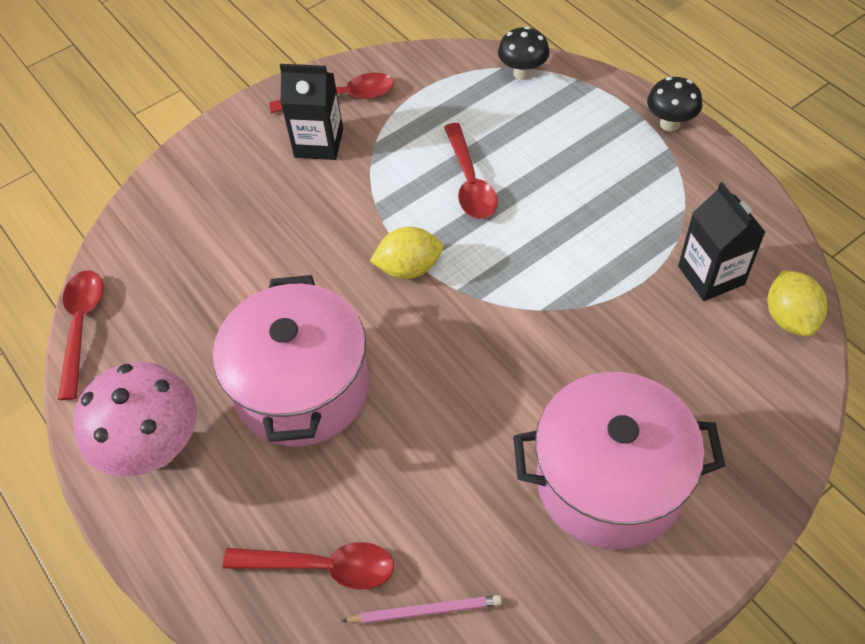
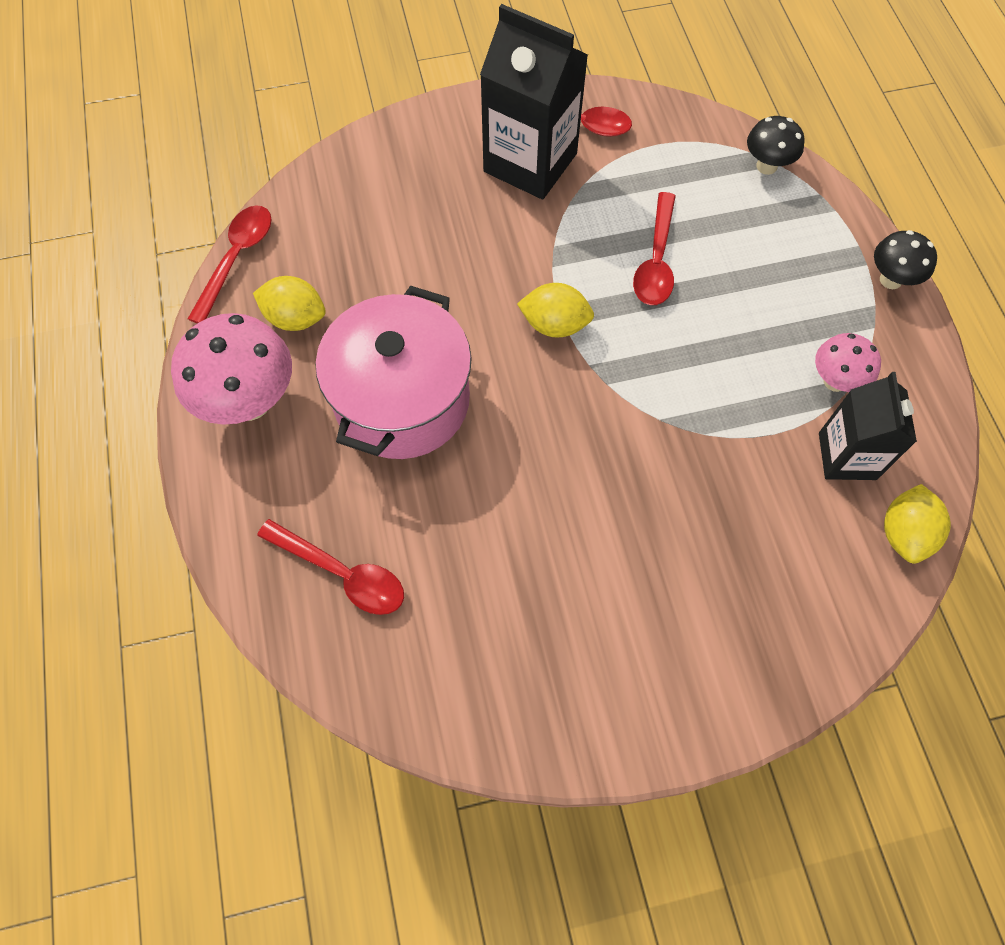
camera: 20 degrees right, 10 degrees up
(165, 357) = (295, 318): none -> yellow lemon
(319, 143) = (530, 163): black carton -> black carton, size x1.56
(425, 611) = (412, 655): pink pencil -> none
(609, 481) = (639, 614): pink pot -> none
(669, 220) = (835, 381): none -> pink mushroom

